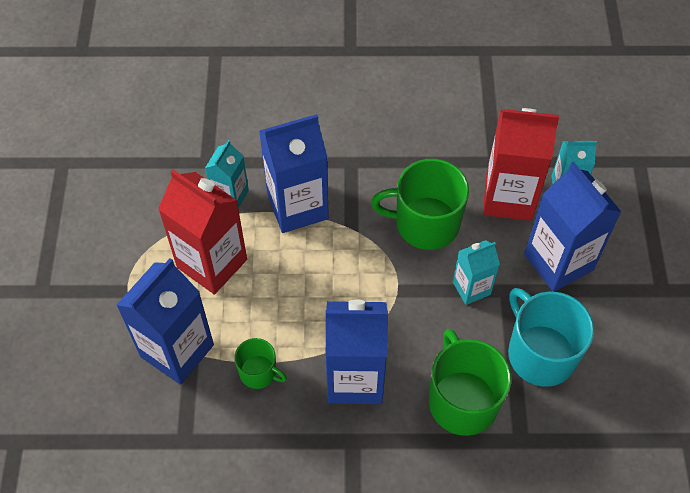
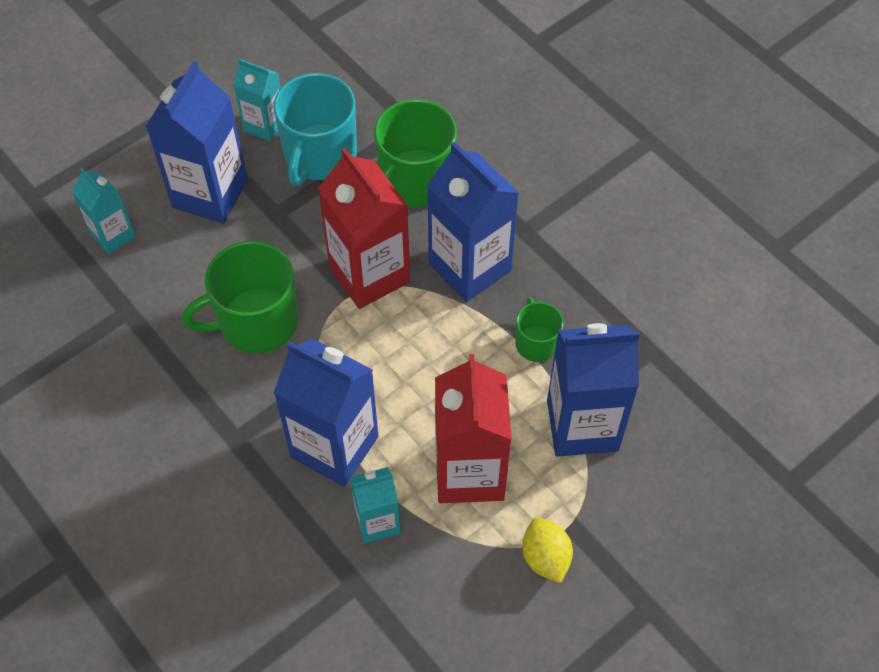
camera: 130 degrees left, 0 degrees up
(123, 262) = (545, 557): none -> yellow lemon
(425, 223) = (256, 321): green mug -> green mug turned 105 degrees clockwise
(471, 288) = (298, 240): turquoise carton -> turquoise carton (264, 125)
(508, 198) = (166, 273): red carton -> red carton (369, 274)

